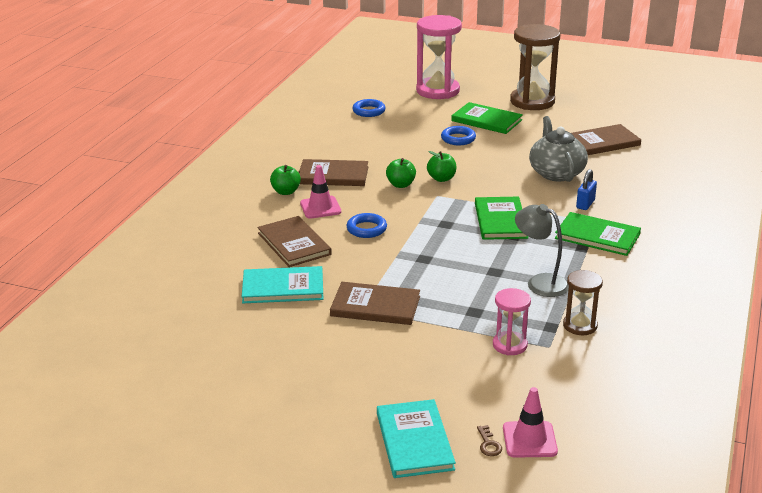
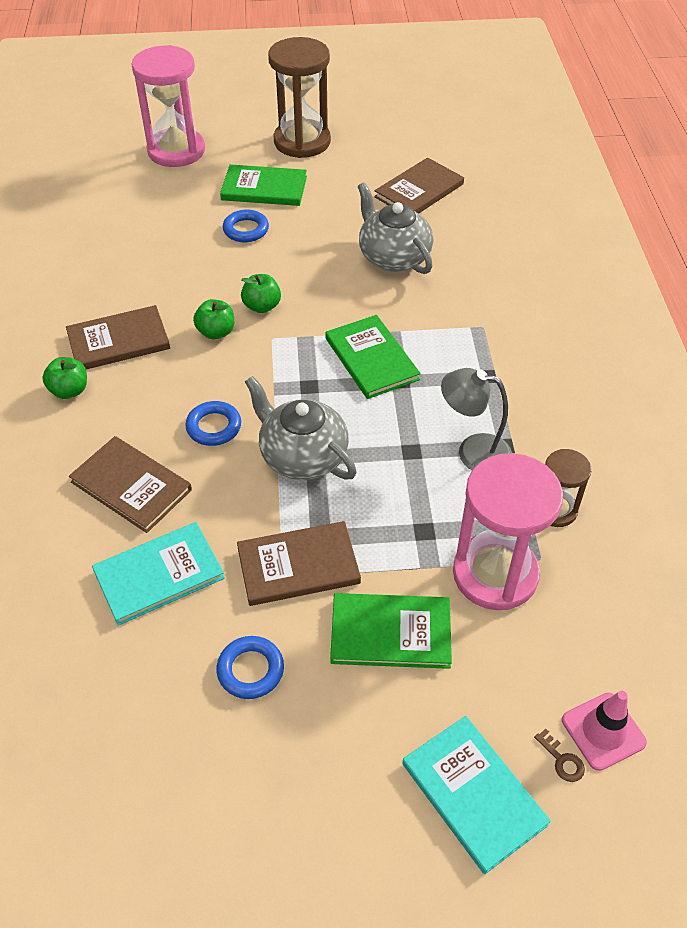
camera: 25 degrees left, 20 degrees up
(320, 207) = (132, 406): pink traffic cone -> none
(369, 111) = (105, 209): blue ring -> blue ring (250, 670)
(416, 256) = (302, 456): none -> grey teapot
(509, 345) = (495, 574): pink hourglass -> pink hourglass, size x1.89
(585, 204) = (454, 300): blue padlock -> none
(597, 236) = (495, 351): green book -> green book (390, 633)

